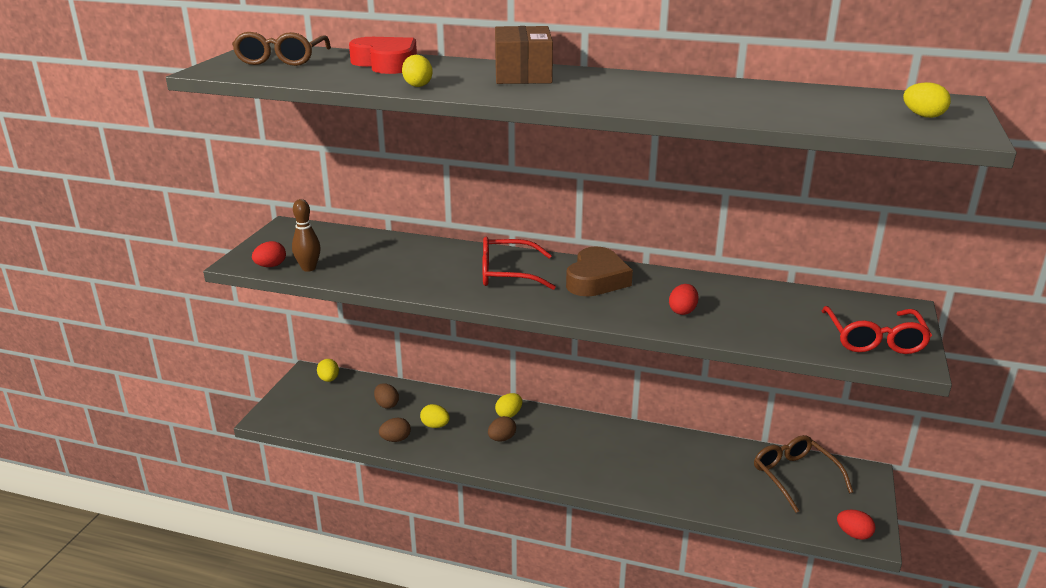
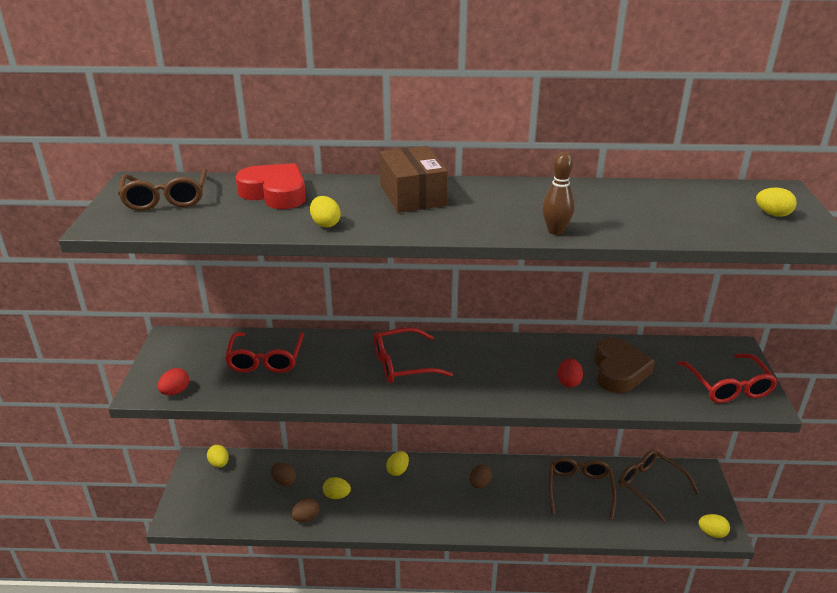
camera: 15 degrees left, 5 degrees up
(308, 268) = (214, 388): brown bowling pin -> brown bowling pin (555, 231)
(370, 253) = (265, 359): none -> red glasses
(502, 439) = (401, 497): brown egg -> brown egg (480, 484)
(596, 280) = (482, 358): brown heart -> brown heart (618, 371)
(707, 465) = (579, 490): none -> brown glasses
(853, 534) = (712, 533): red egg -> yellow egg

